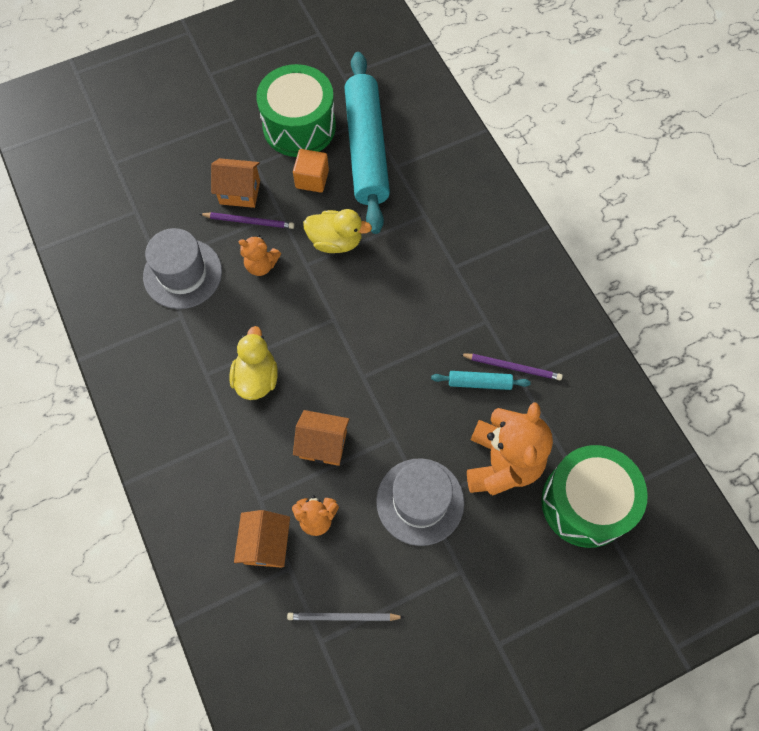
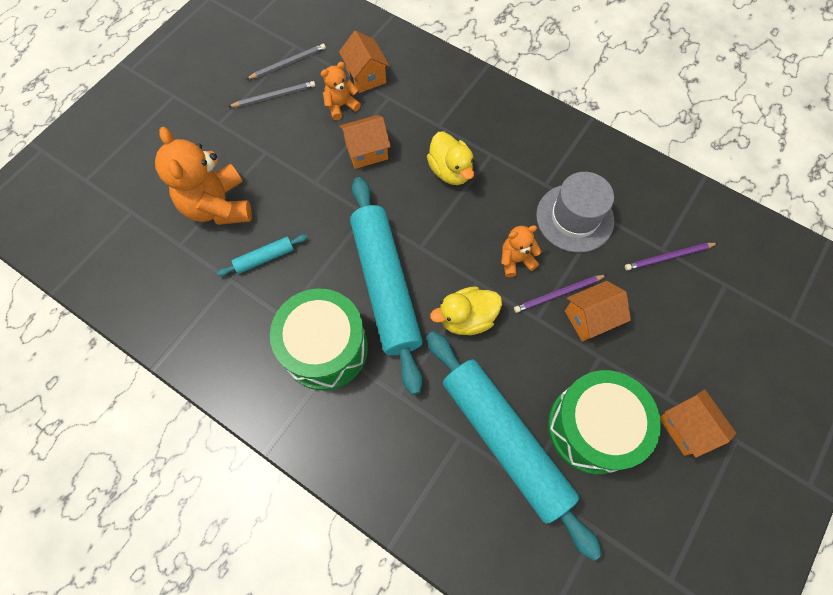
camera: 150 degrees right, 0 degrees up
(235, 96) = (686, 427): none -> orange house
(312, 179) = (534, 371): orange cube -> none
(382, 575) = (274, 96): none -> grey pencil
(385, 301) = (386, 285): none -> turquoise rolling pin
(420, 501) = (271, 150): grey hat -> none
(512, 367) = (241, 286): purple pencil -> purple pencil (668, 257)
(585, 503) = (138, 210): green drum -> green drum (325, 348)

